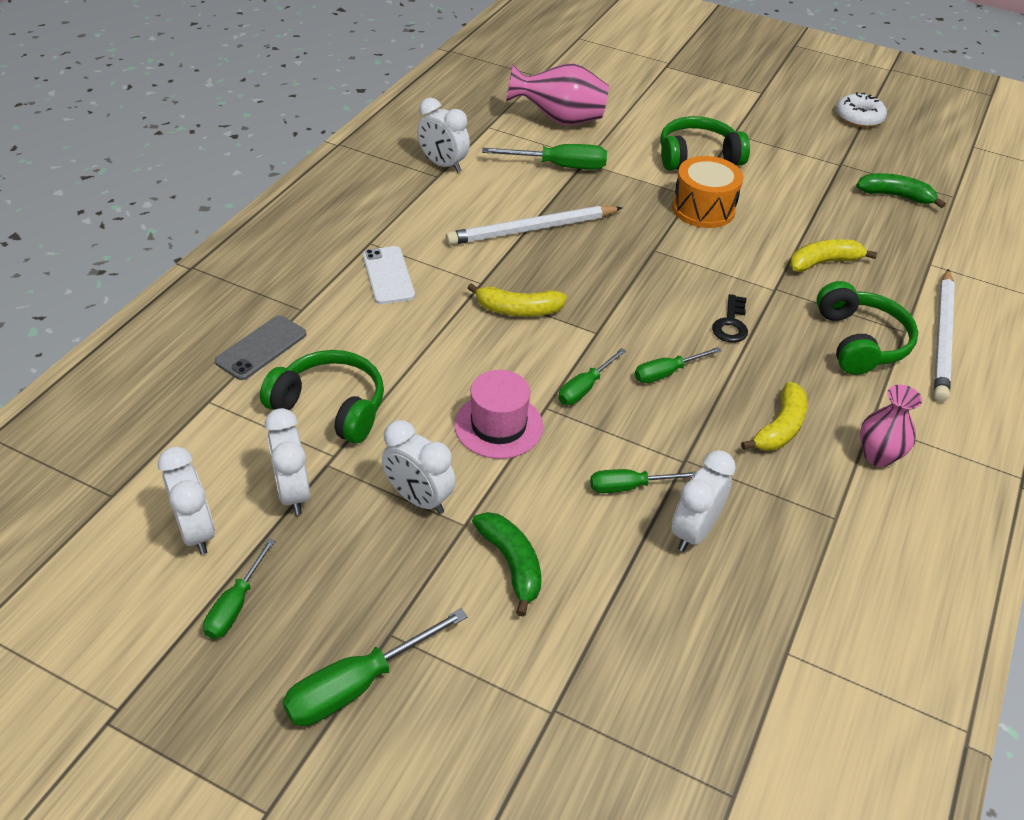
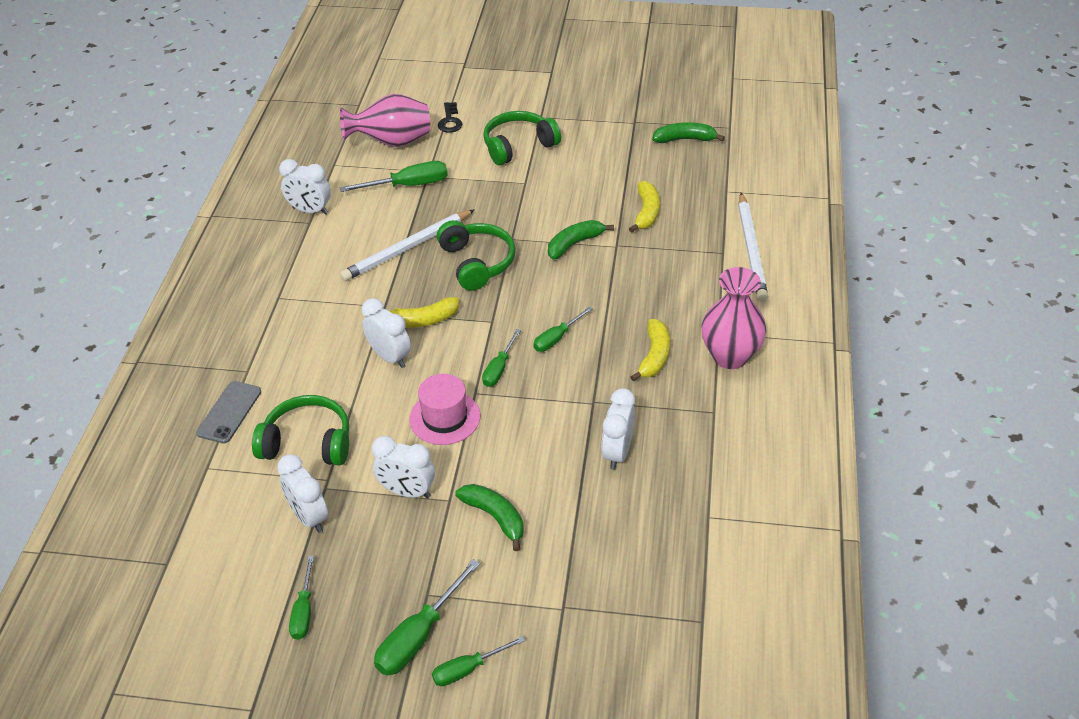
camera: 15 degrees left, 0 degrees up
(196, 532) = (248, 569): white clock -> white clock (390, 357)
(388, 275) = (306, 321): white phone -> none
(629, 487) = (560, 434): green screwdriver -> green screwdriver (468, 669)
(703, 209) = (538, 192): orange drum -> none
(725, 274) = (574, 244): none -> green banana
(731, 324) = (592, 284): black key -> black key (450, 121)
(823, 262) = (646, 212): yellow banana -> yellow banana turned 135 degrees clockwise
(859, 117) = (636, 75): white donut -> none
(859, 341) = (692, 271): green headphones -> green headphones (476, 263)
(878, 455) = (730, 356): pink vase -> pink vase, size x1.58

